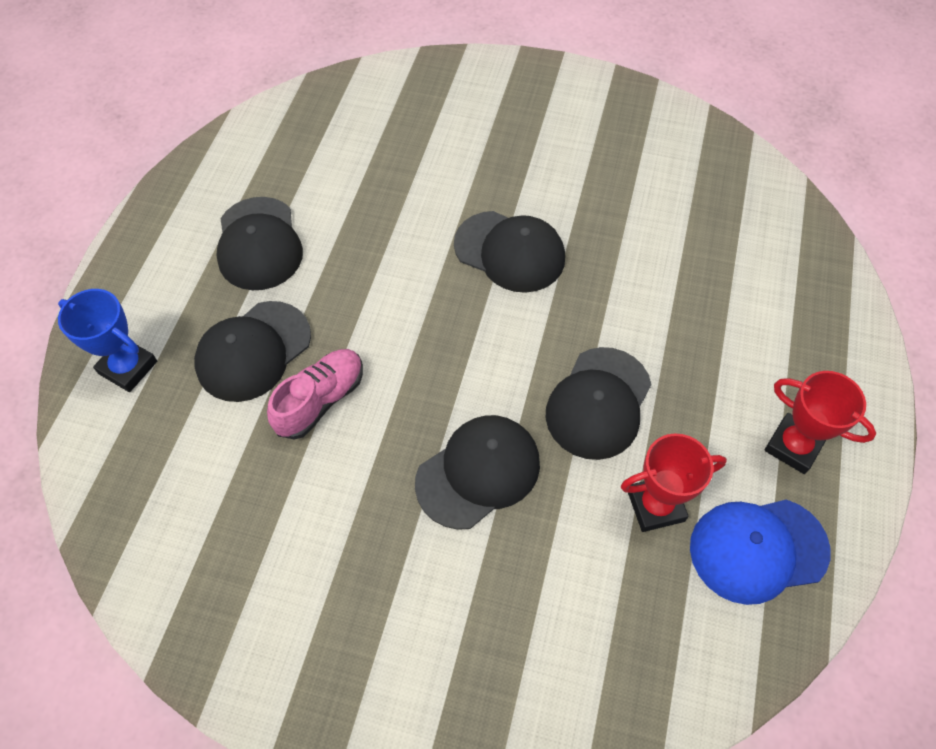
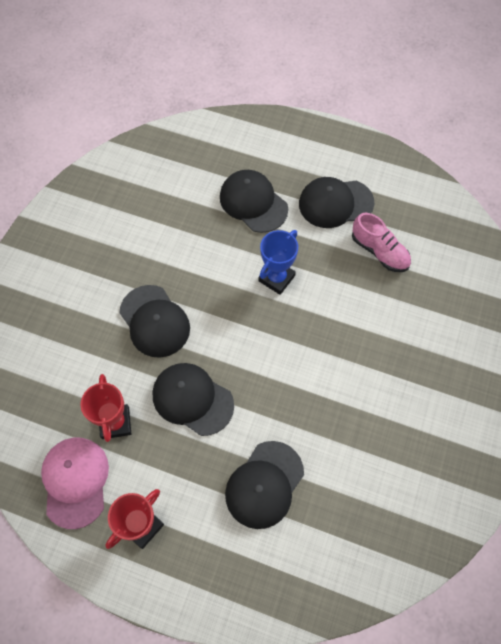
camera: 95 degrees right, 5 degrees up
(128, 367) = (248, 142): blue trophy -> blue trophy (276, 278)
(320, 400) = (215, 238): pink shoe -> pink shoe (379, 251)
(510, 252) = (322, 357): black cap -> black cap (264, 484)
(757, 549) = (75, 481): blue cap -> pink cap

